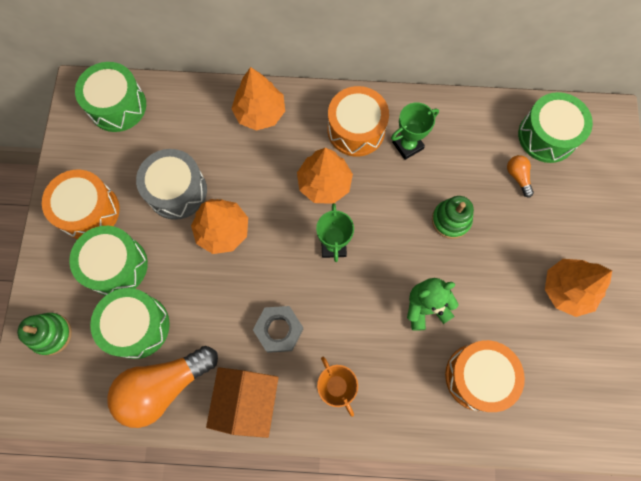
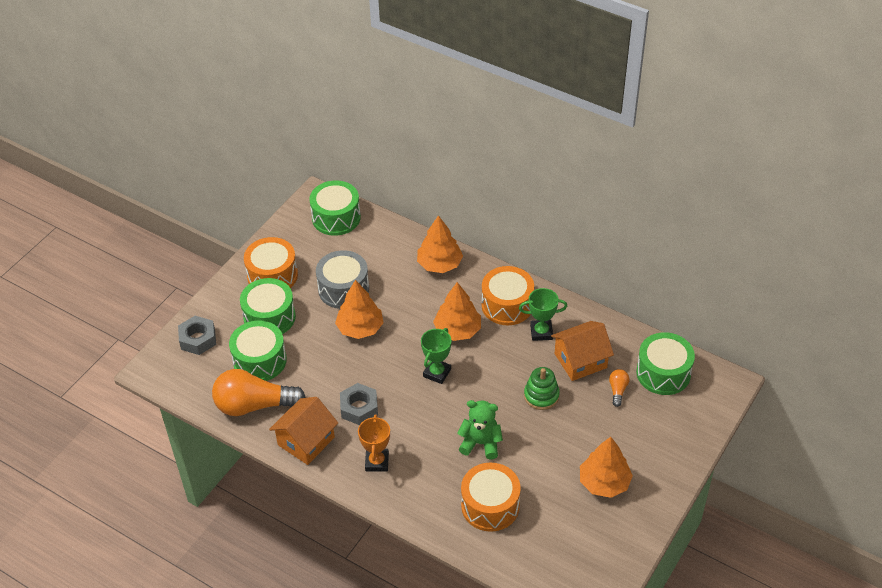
camera: 30 degrees right, 25 degrees down
(51, 334) = (198, 339): green stacking toy -> grey nut
(463, 160) = (580, 361): none -> orange house

